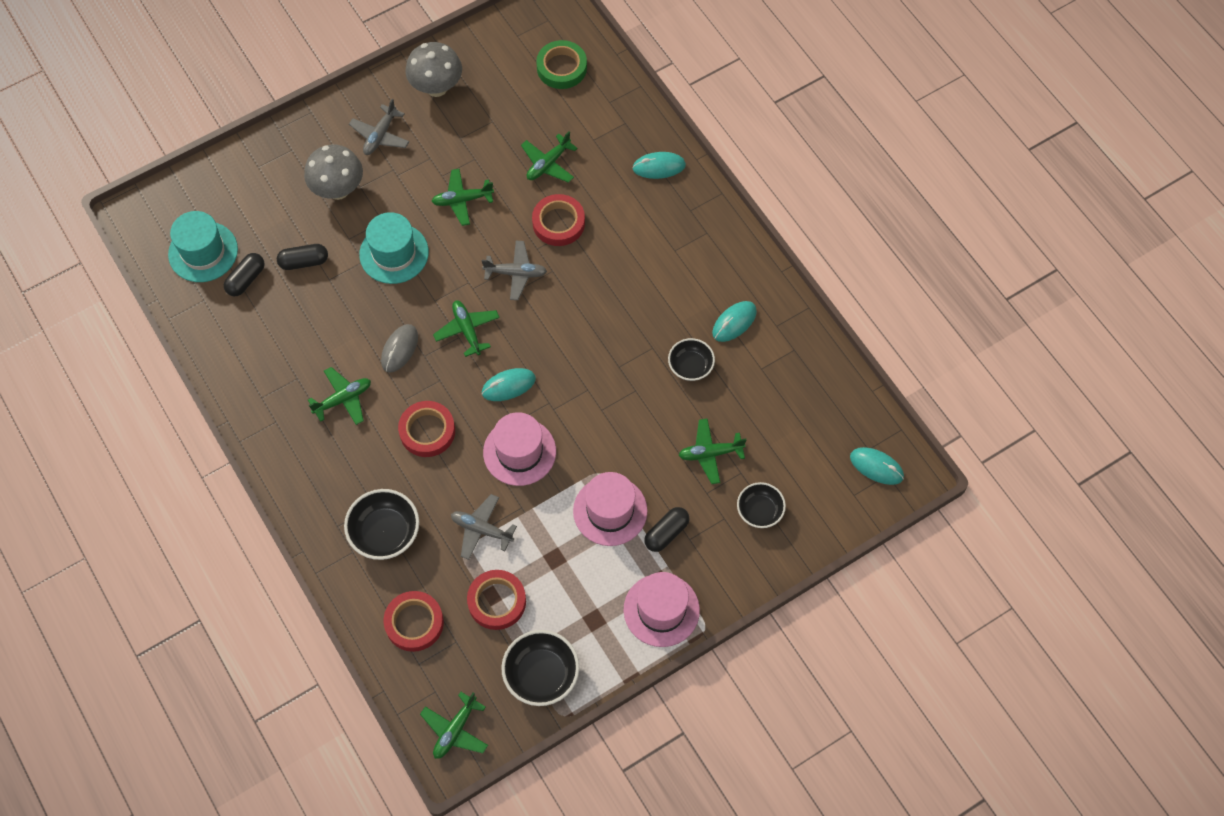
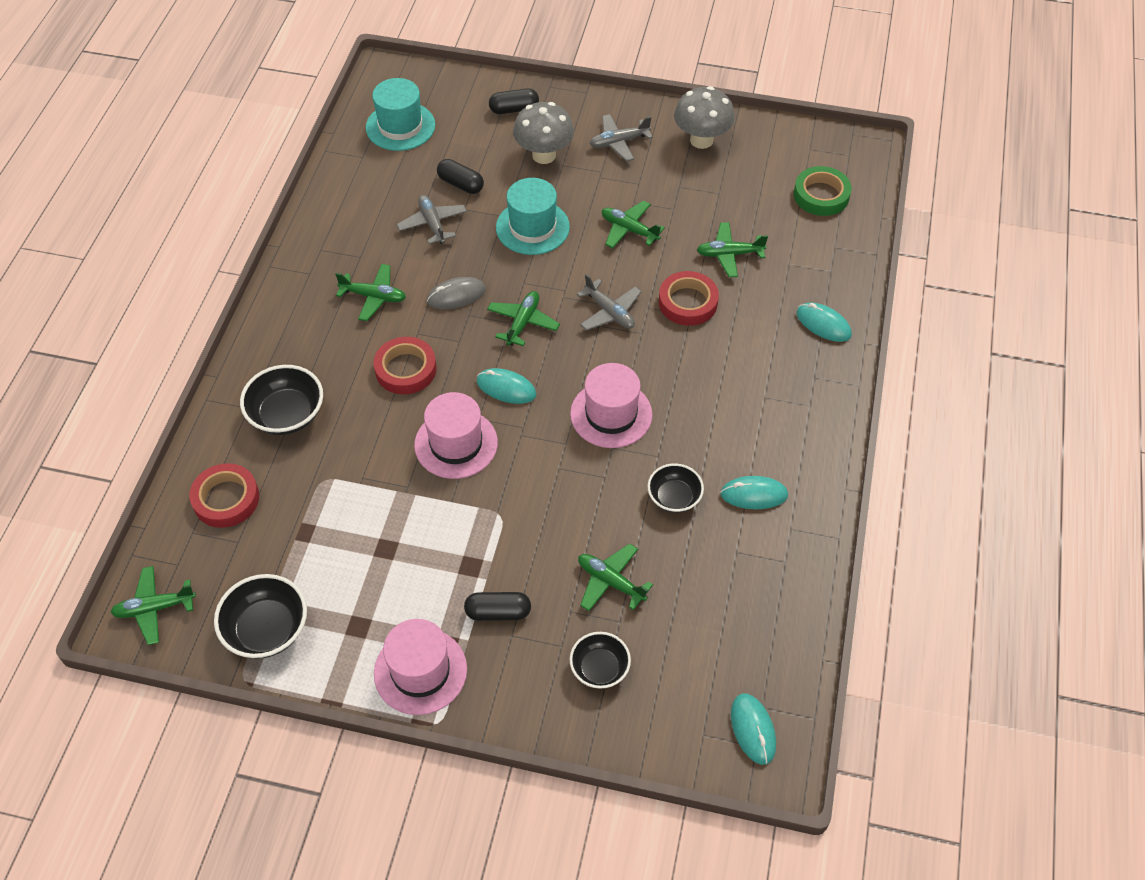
camera: 45 degrees right, 10 degrees down
(246, 279) = (407, 165): black capsule -> black capsule (514, 109)
(481, 529) = (358, 476): grey plane -> grey plane (432, 224)
(497, 601) = (303, 540): red tape -> none
(610, 511) = (473, 552): pink hat -> pink hat (611, 414)

